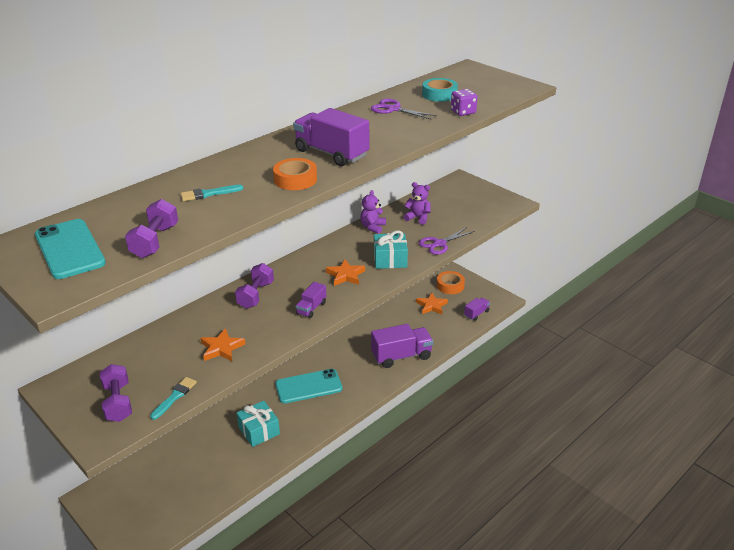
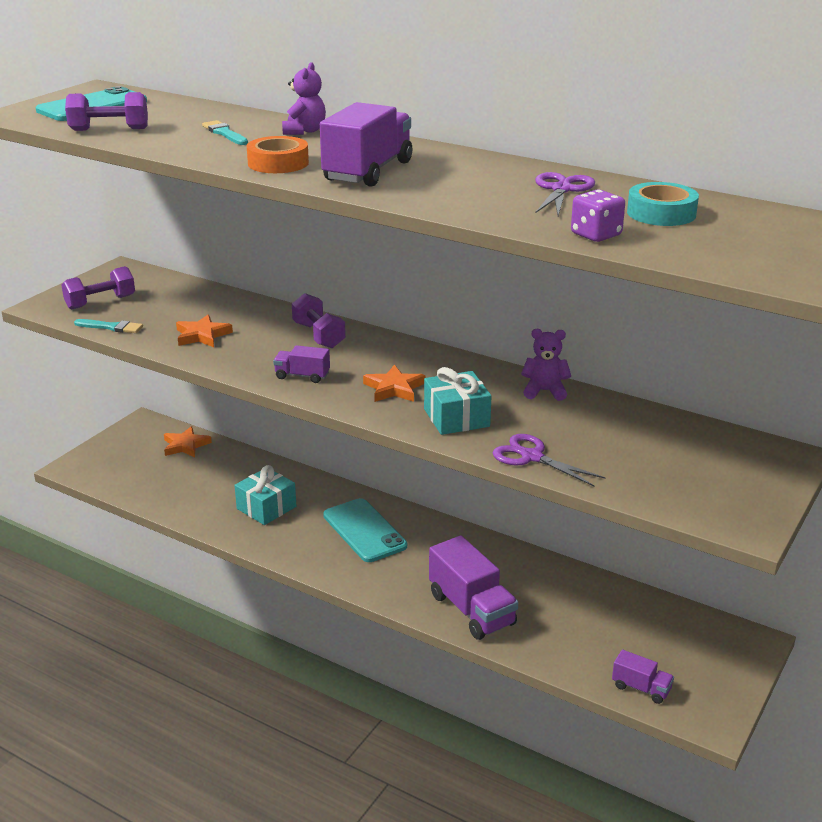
camera: 75 degrees right, 5 degrees down
(256, 295) = (319, 335): purple dumbbell -> purple dumbbell turned 60 degrees clockwise
(418, 218) = (604, 427): purple teddy bear -> purple teddy bear (304, 131)
(431, 306) = (629, 626): orange star -> orange star (185, 445)
(450, 286) = (708, 642): orange tape -> none

